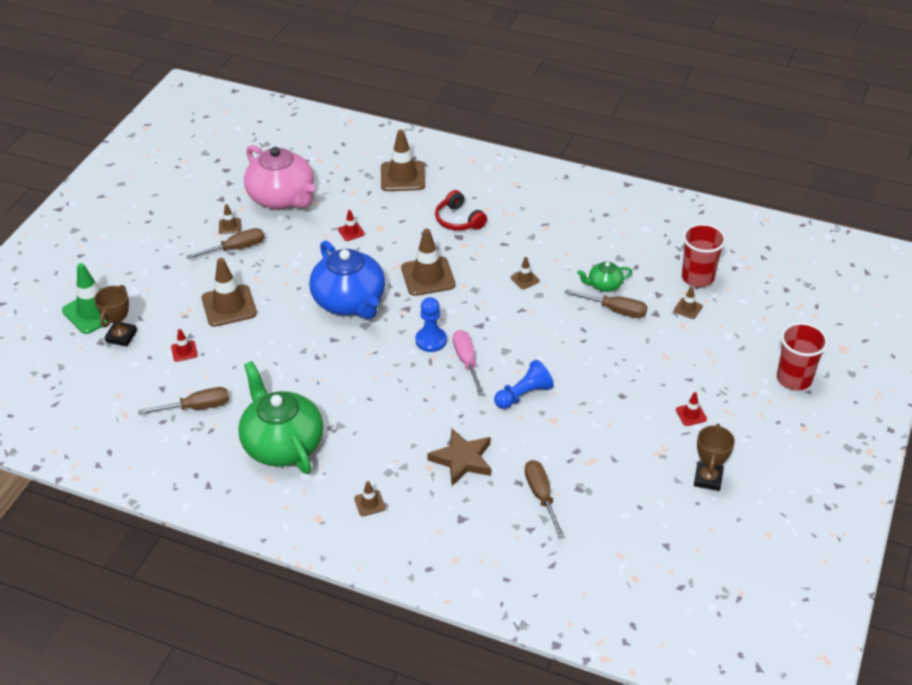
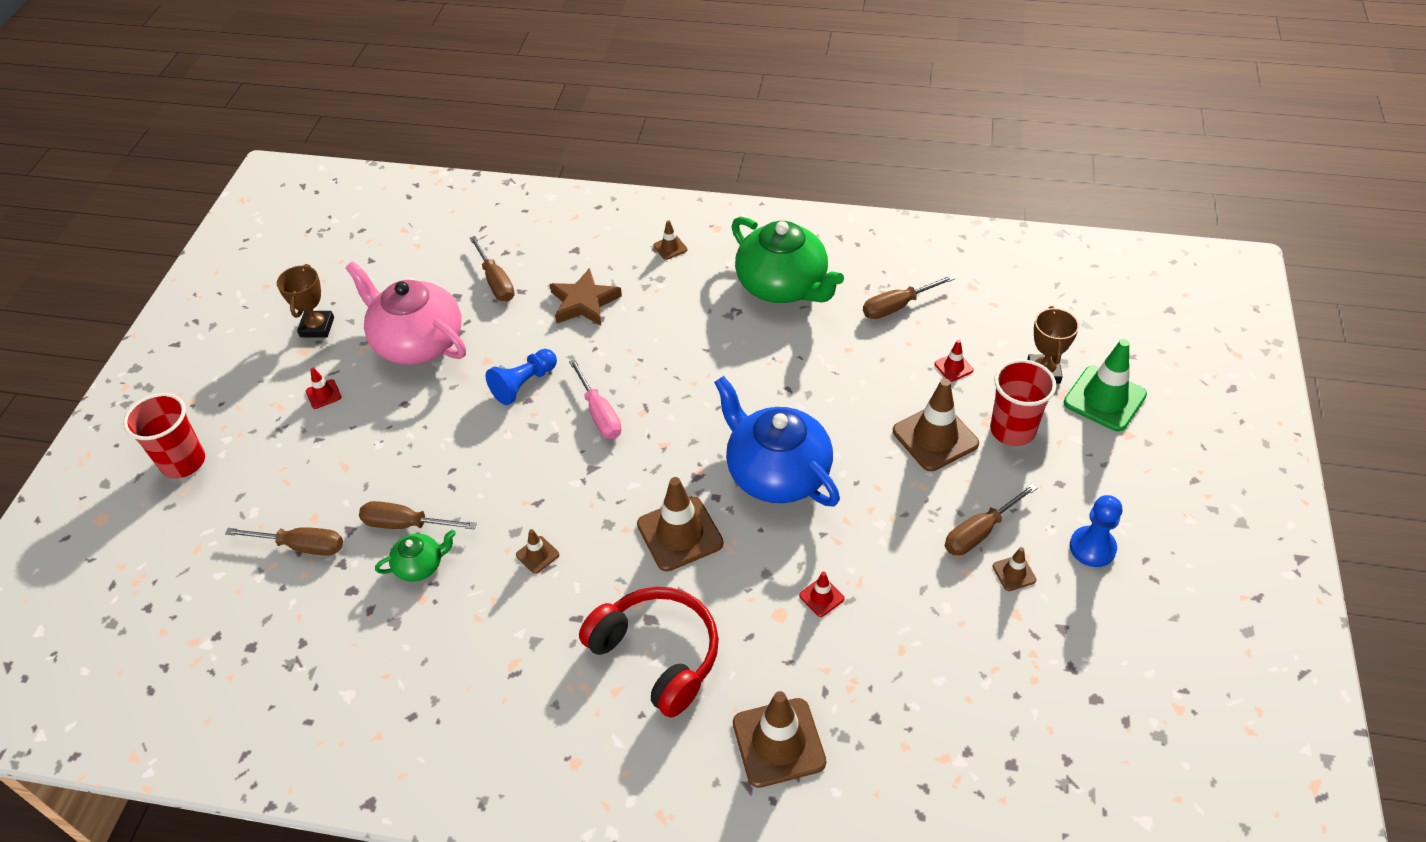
camera: 170 degrees right, 5 degrees up
(282, 198) = (963, 650): pink teapot -> pink teapot (417, 342)
(431, 340) = (651, 435): blue pawn -> blue pawn (1092, 548)
(458, 220) = (657, 655): red headphones -> red headphones, size x1.57
(688, 308) = (302, 546): brown traffic cone -> brown screwdriver
(697, 277) = (277, 605): red cup -> red cup (1012, 430)

